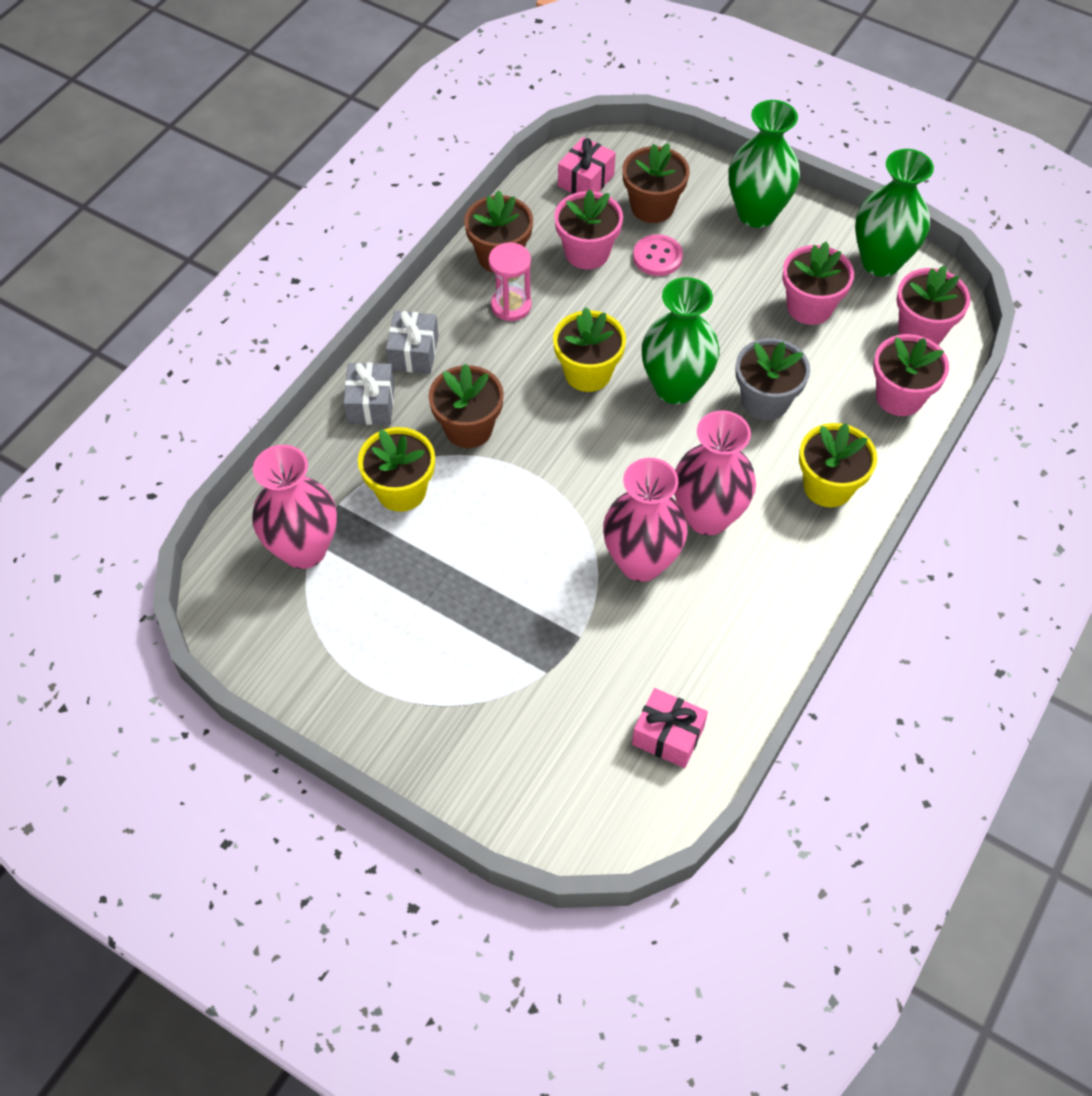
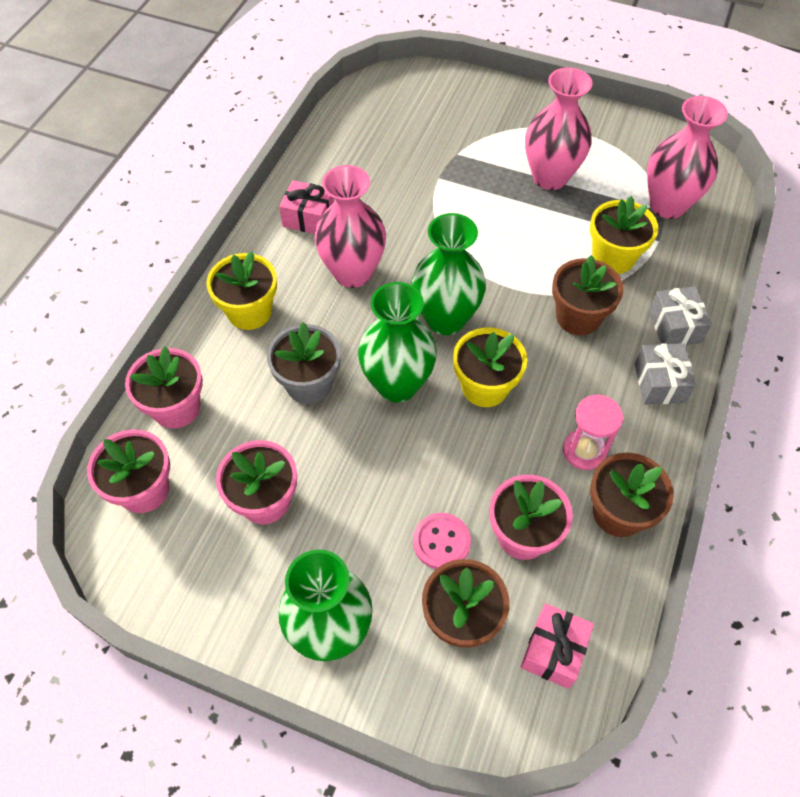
camera: 170 degrees right, 0 degrees up
(641, 562) = (402, 232): pink vase -> pink vase (550, 177)
(668, 735) = (365, 130): pink gift -> pink gift (309, 218)
(880, 261) = (180, 579): green vase -> green vase (445, 319)

